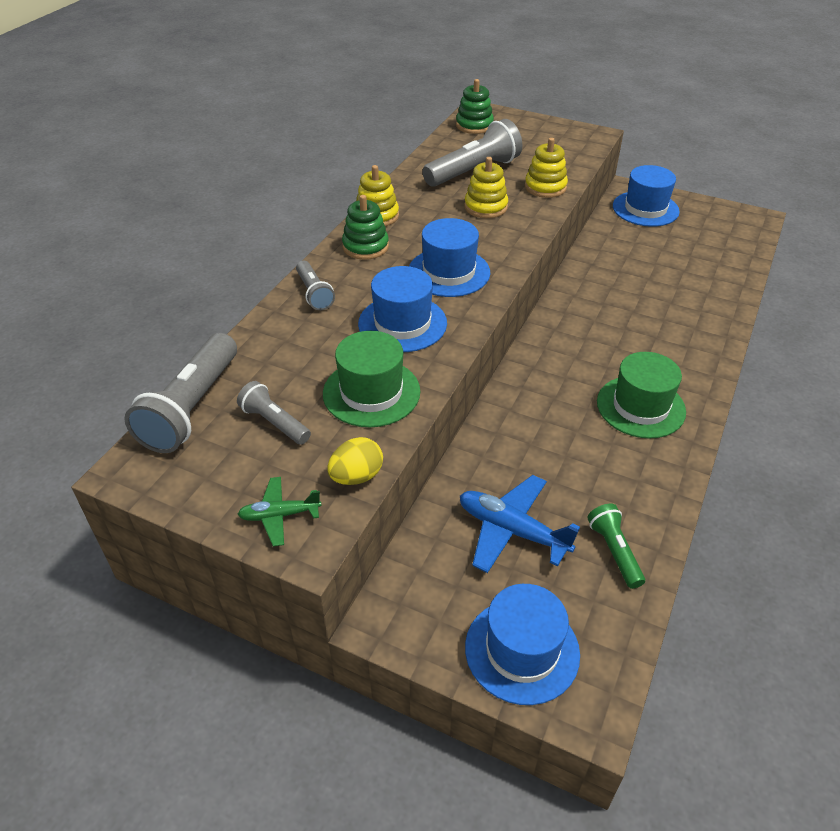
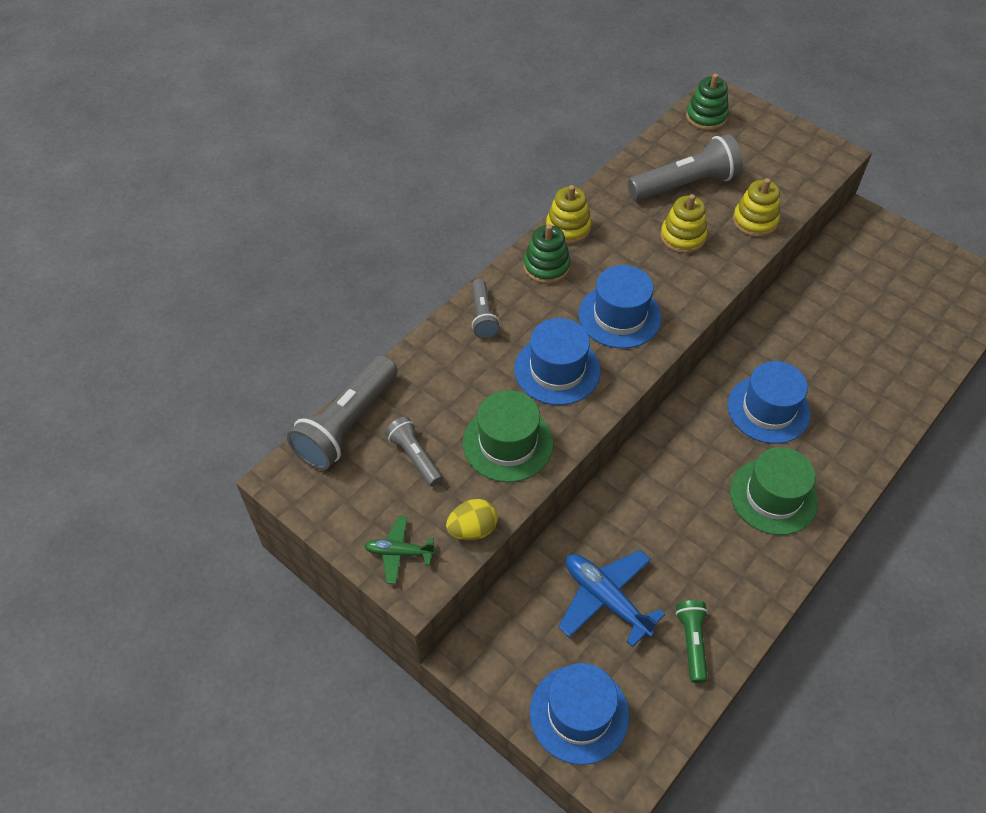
camera: 15 degrees right, 10 degrees up
(645, 209) = (872, 248): blue hat -> blue hat (768, 409)

